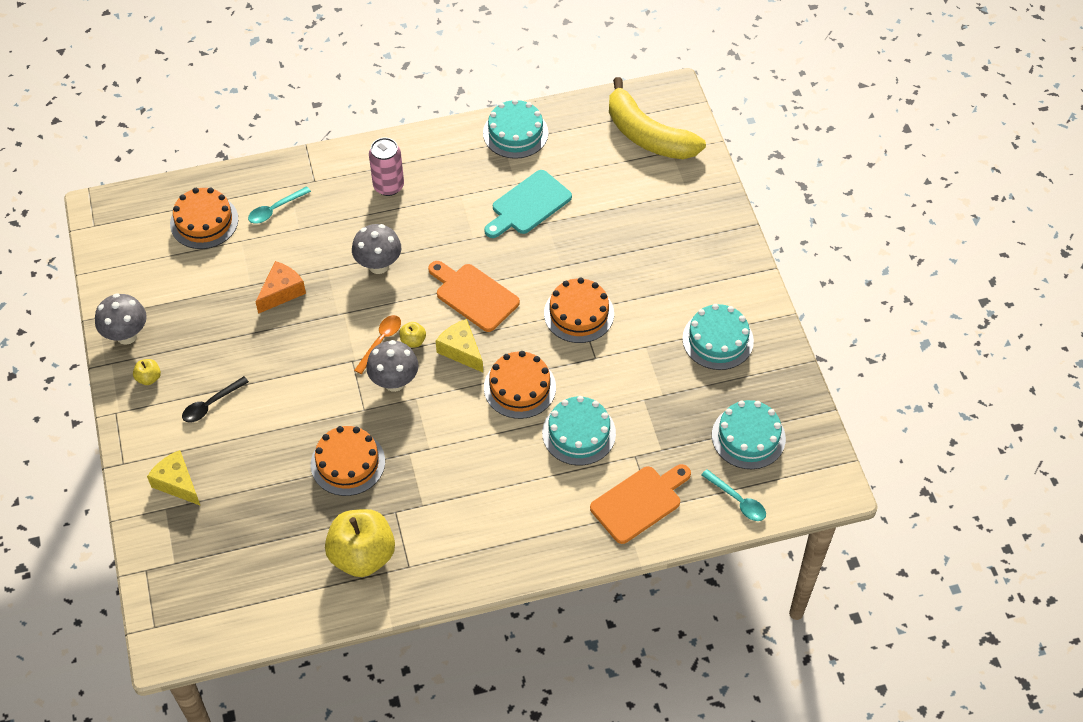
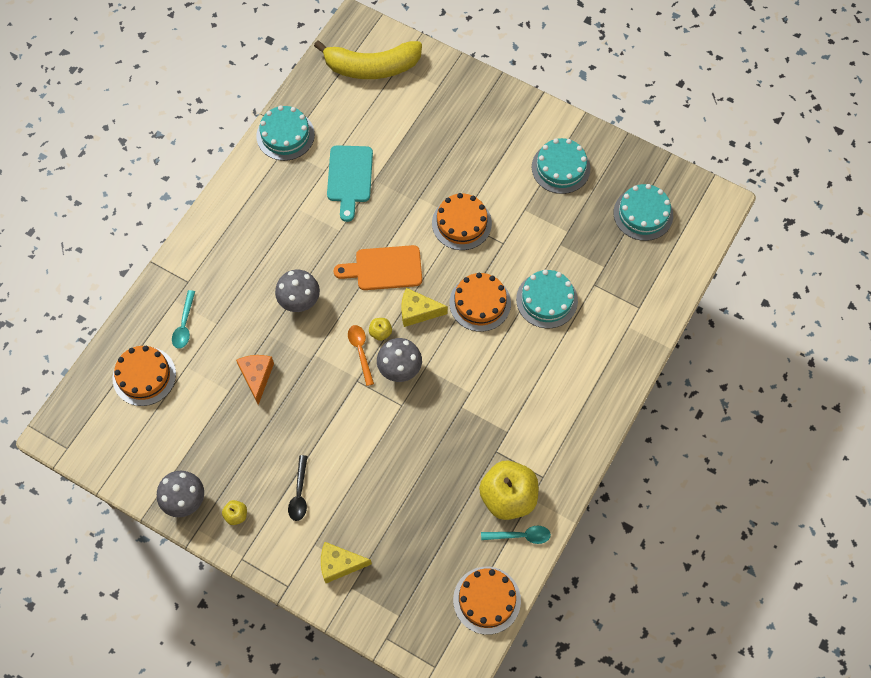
camera: 45 degrees left, 10 degrees up
(348, 463) = (431, 448): orange cake -> orange cake (487, 600)
(388, 186) = (243, 242): pink can -> none
(639, 502) = (628, 311): orange cutting board -> none
(737, 500) = (679, 258): turquoise spoon -> turquoise spoon (520, 536)

